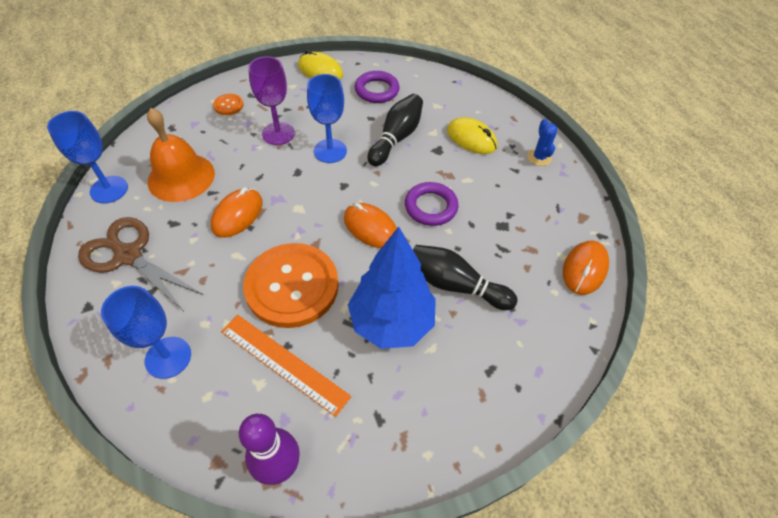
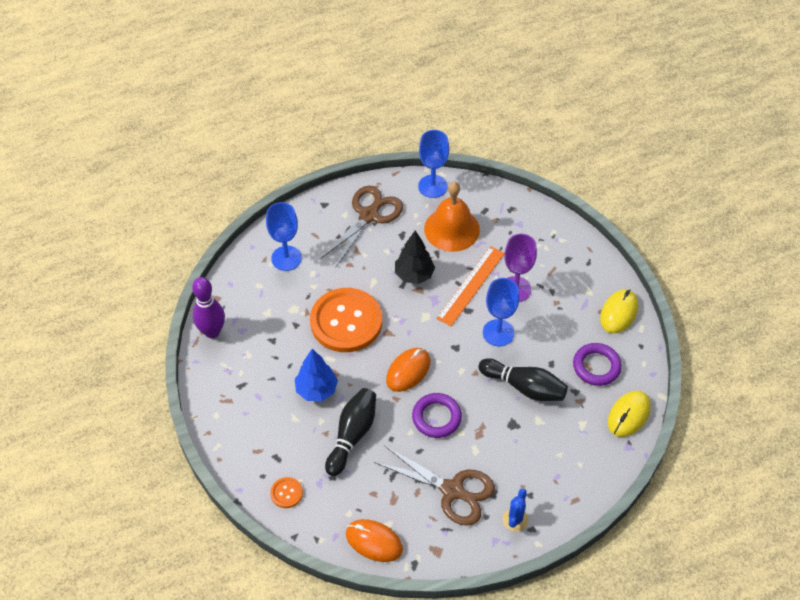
camera: 90 degrees right, 0 degrees up
(228, 105) = (548, 244): orange button -> orange button (286, 493)
(237, 215) = (414, 275): orange mouse -> black tree
(284, 363) = (282, 325): orange ruler -> orange ruler (471, 285)
(391, 322) = (316, 390): blue tree -> blue tree, size x0.65
(471, 139) = (534, 455): yellow mouse -> yellow mouse (628, 415)
(515, 199) = (453, 490): none -> brown scissors
(539, 157) = (515, 519): blue cactus -> blue cactus turned 60 degrees counterclockwise

